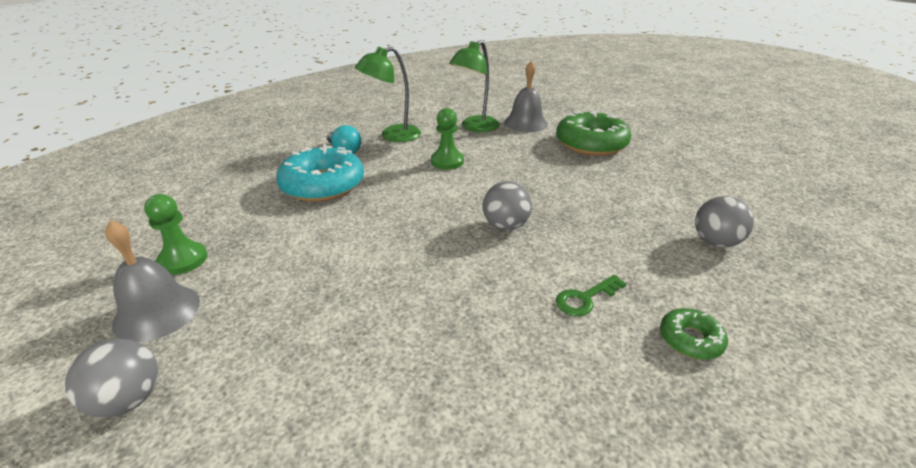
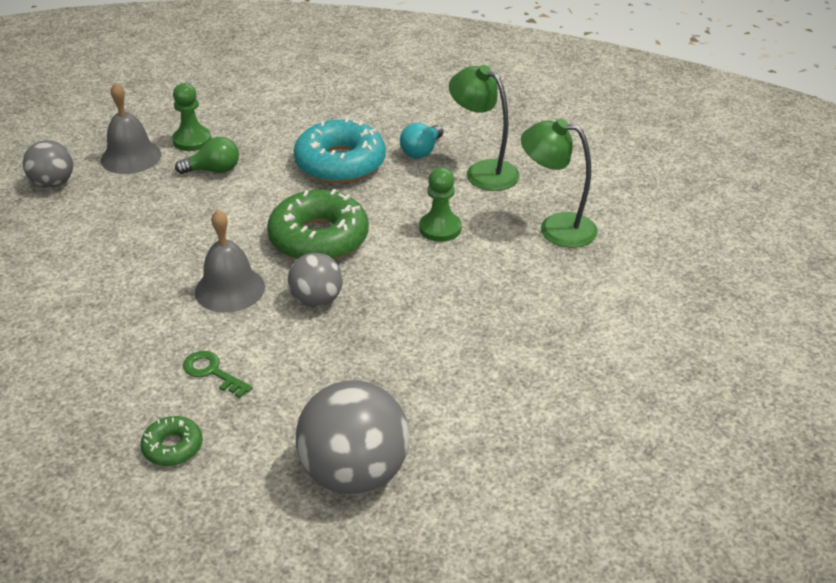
camera: 70 degrees right, 5 degrees up
(257, 253) = (213, 170): none -> green light bulb
(525, 123) = (606, 270): grey bell -> grey bell (230, 289)
(591, 143) = (577, 343): green donut -> green donut (319, 238)
(715, 242) = (354, 473): grey ball -> grey ball, size x1.71

